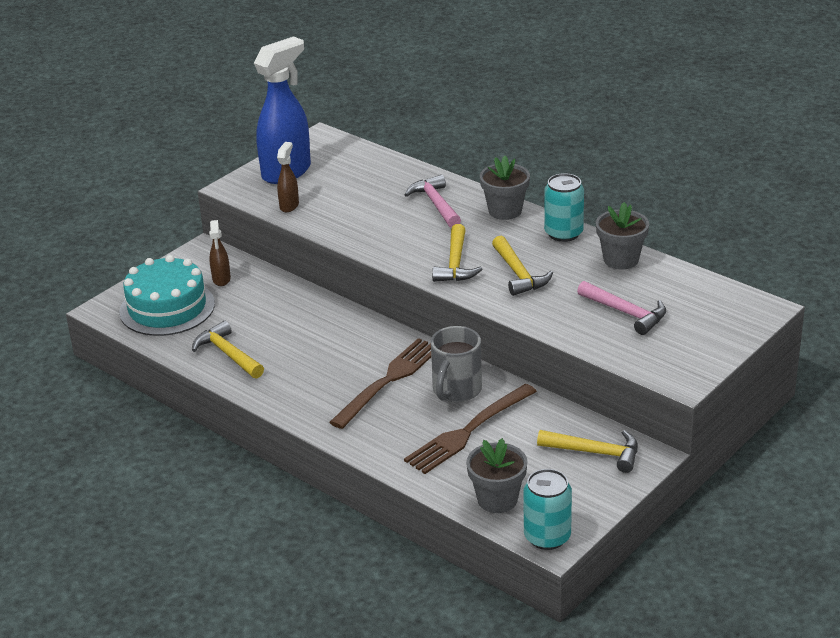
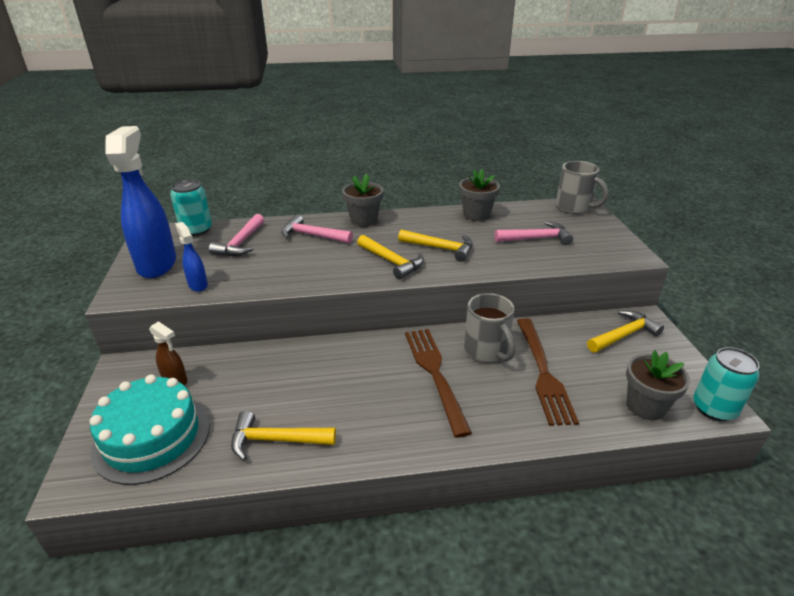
camera: 50 degrees left, 0 degrees up
(289, 205) = (198, 285): brown spray bottle -> blue spray bottle
(370, 182) = (241, 243): none -> pink hammer
(563, 233) = (420, 216): turquoise can -> turquoise can (196, 230)
(742, 306) = (574, 208): none -> grey mug

